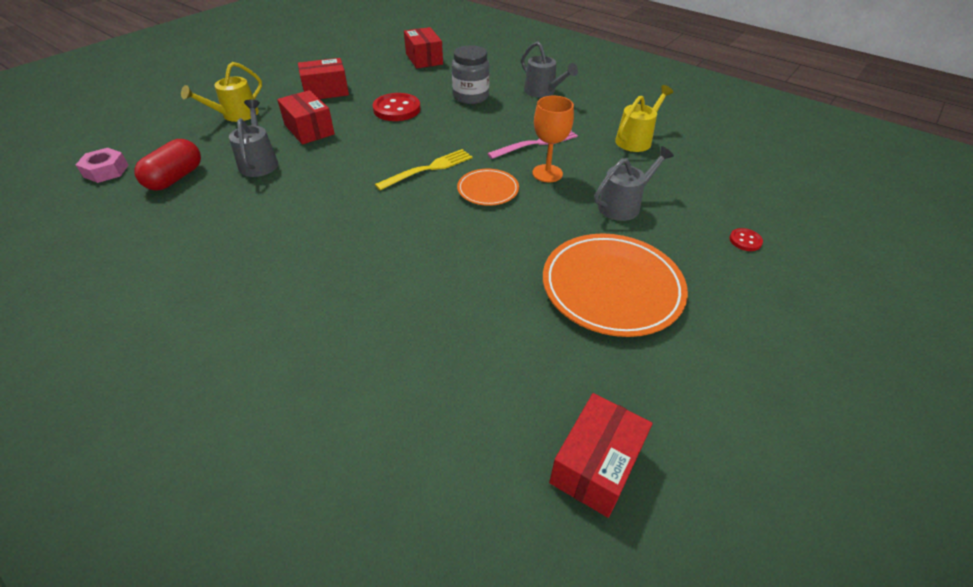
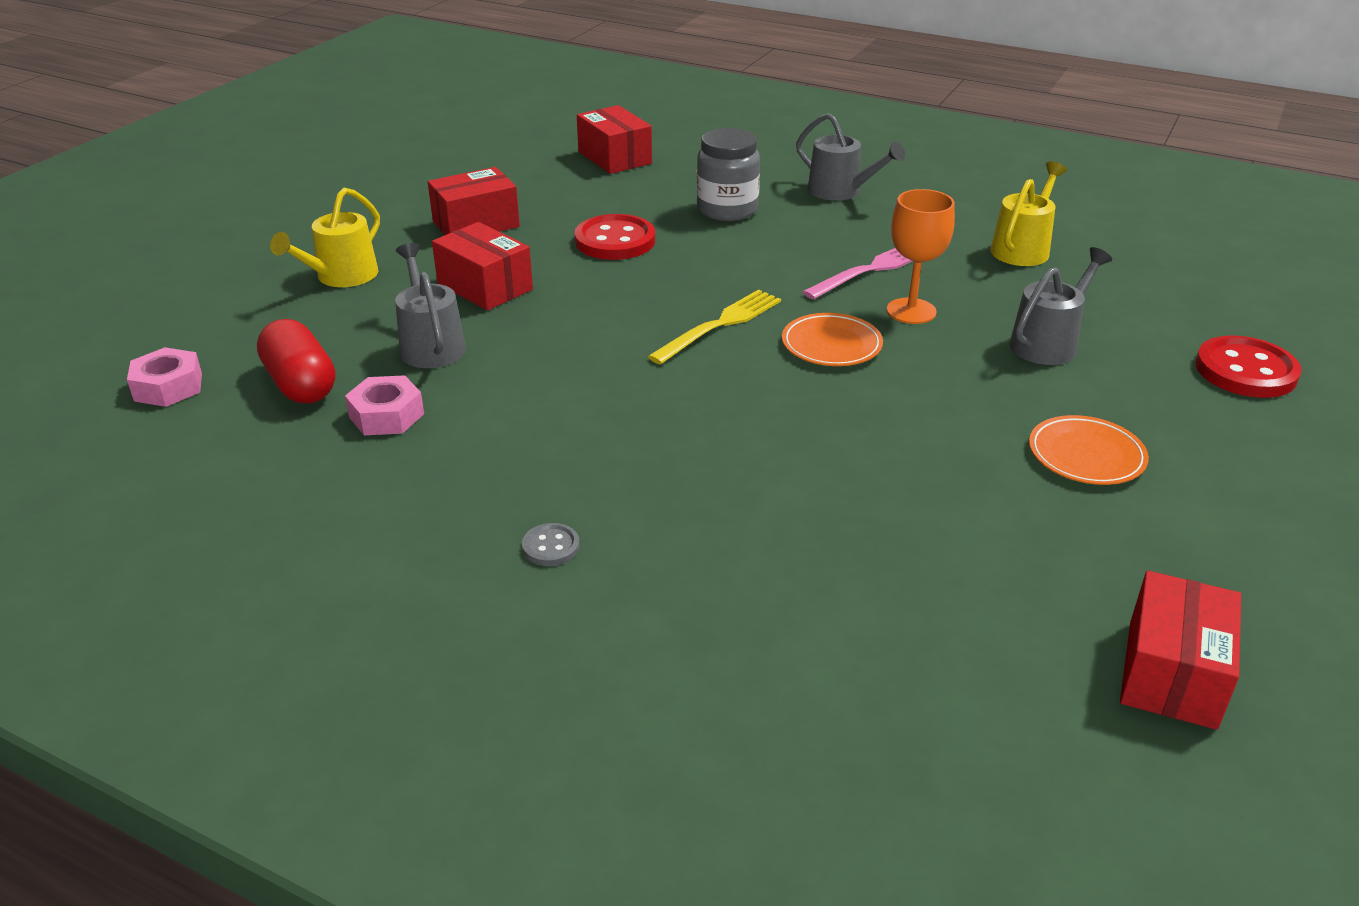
camera: 10 degrees left, 10 degrees down
(175, 178) = (301, 384): red capsule -> red capsule turned 45 degrees counterclockwise
(209, 203) = (386, 415): none -> pink nut
(251, 303) = (551, 547): none -> grey button
(612, 287) = (1086, 455): orange plate -> orange plate, size x0.53
(745, 241) = (1245, 371): red button -> red button, size x2.05

